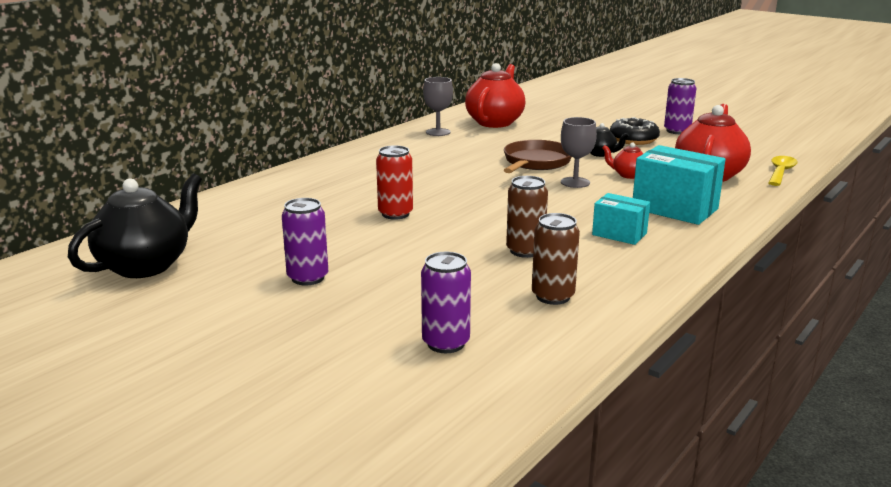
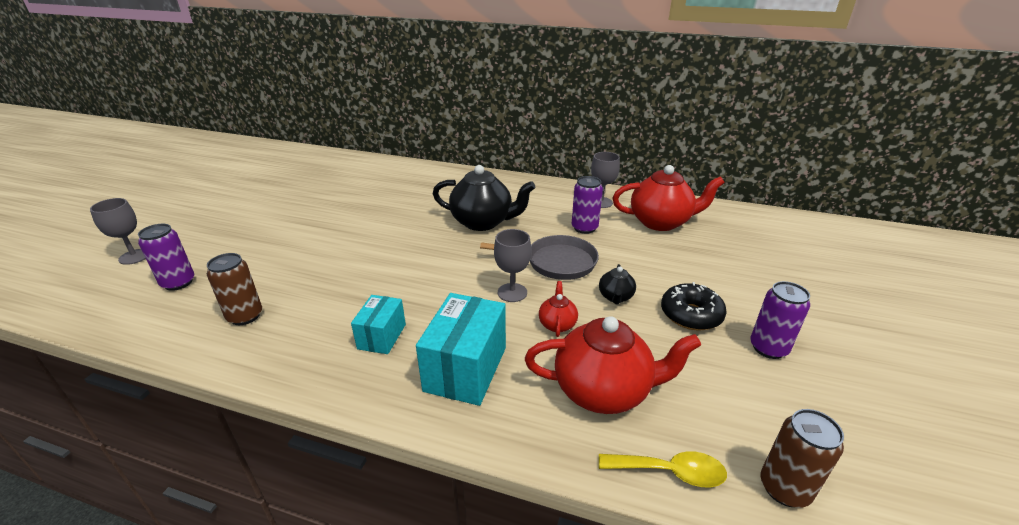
camera: 70 degrees right, 10 degrees up
(146, 265) = (299, 173): black teapot -> black teapot (483, 222)
(308, 278) = (282, 218): purple can -> purple can (584, 228)
(331, 388) = (134, 257): none -> grey goblet
(395, 214) = (396, 223): red can -> none
(525, 251) = (334, 290): brown can -> brown can (784, 488)
(536, 162) = (556, 262): brown pan -> grey pan

